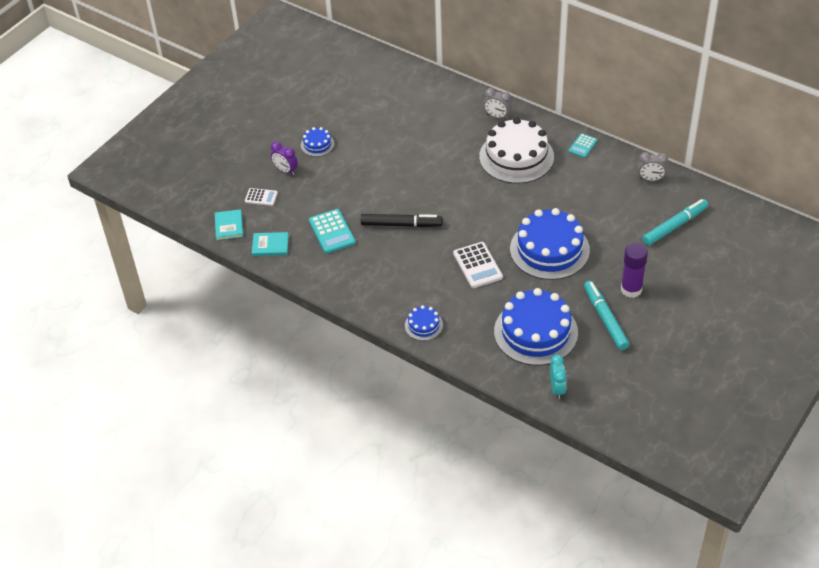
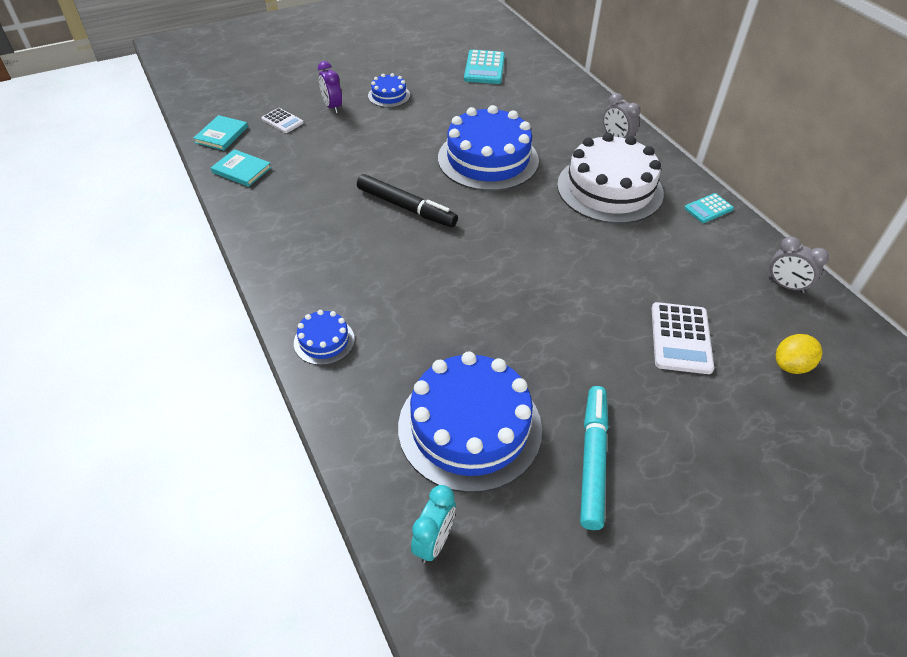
camera: 25 degrees right, 0 degrees up
(332, 232) = (321, 183): turquoise calculator -> turquoise calculator (484, 68)
(477, 265) = (460, 295): white calculator -> white calculator (681, 338)
(549, 249) = (575, 317): blue cake -> blue cake (488, 159)
(631, 289) = (664, 432): purple glue stick -> none
(675, 226) = (791, 365): turquoise marker -> yellow lemon

